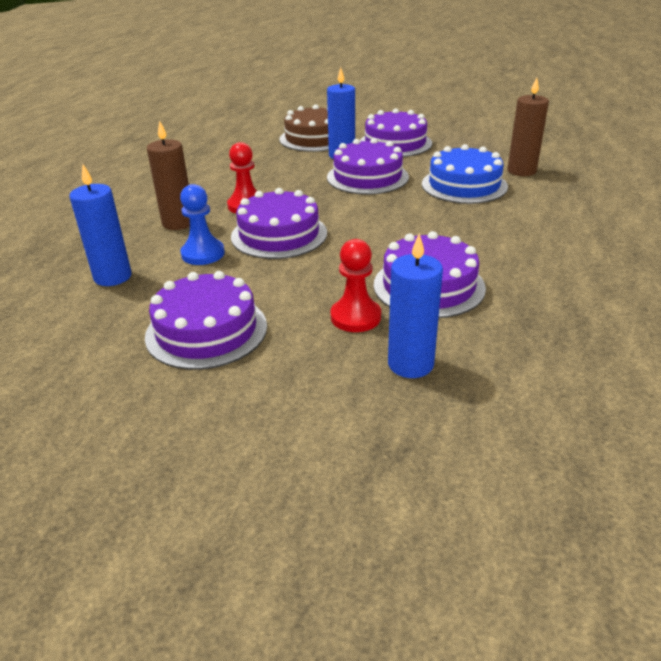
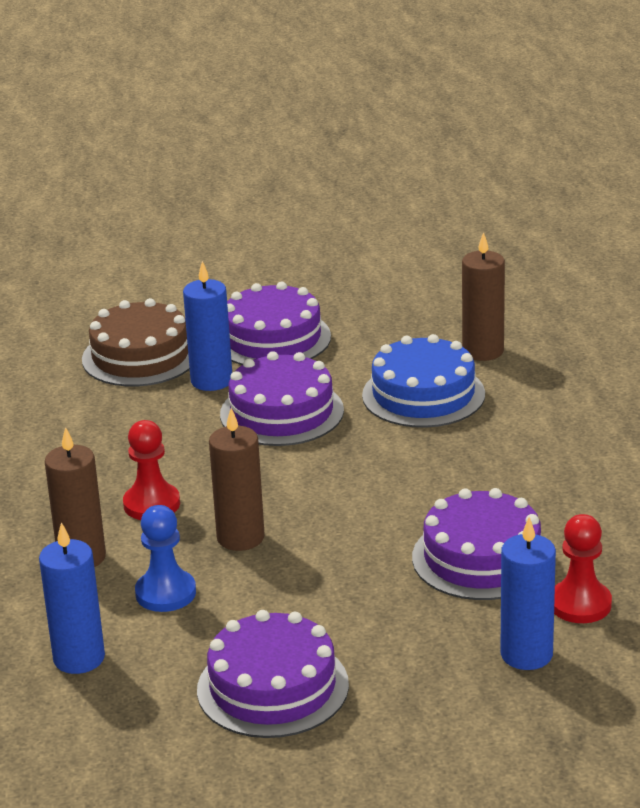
camera: 25 degrees left, 5 degrees down
(279, 235) = (240, 537): purple cake -> brown candle
(355, 317) = (428, 620): red pawn -> red pawn (580, 604)

